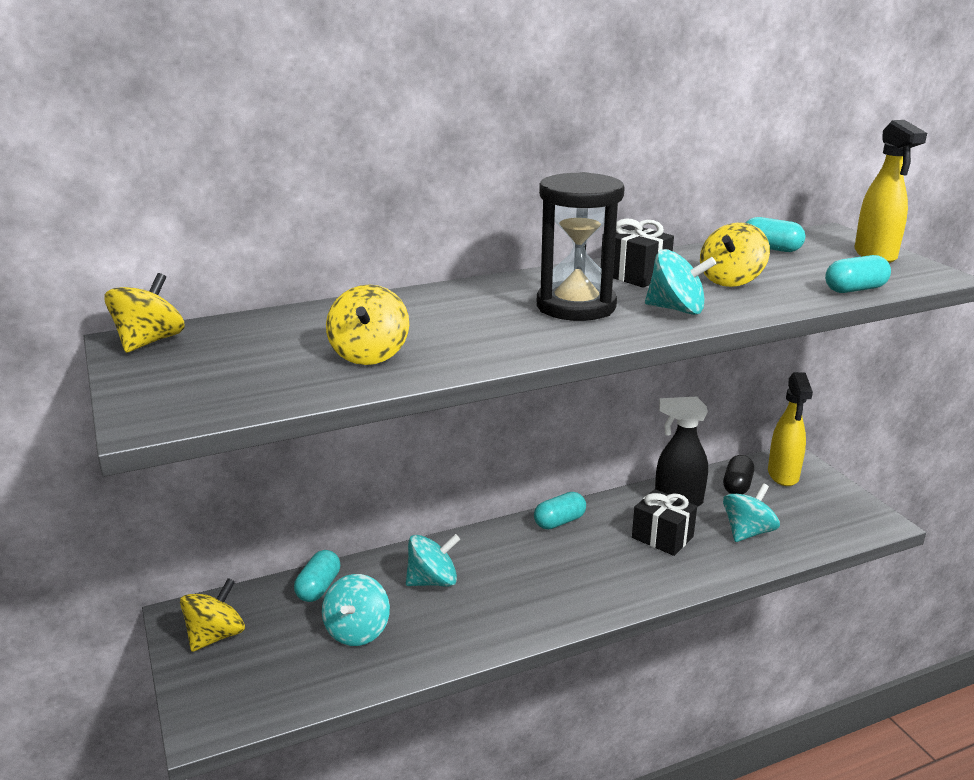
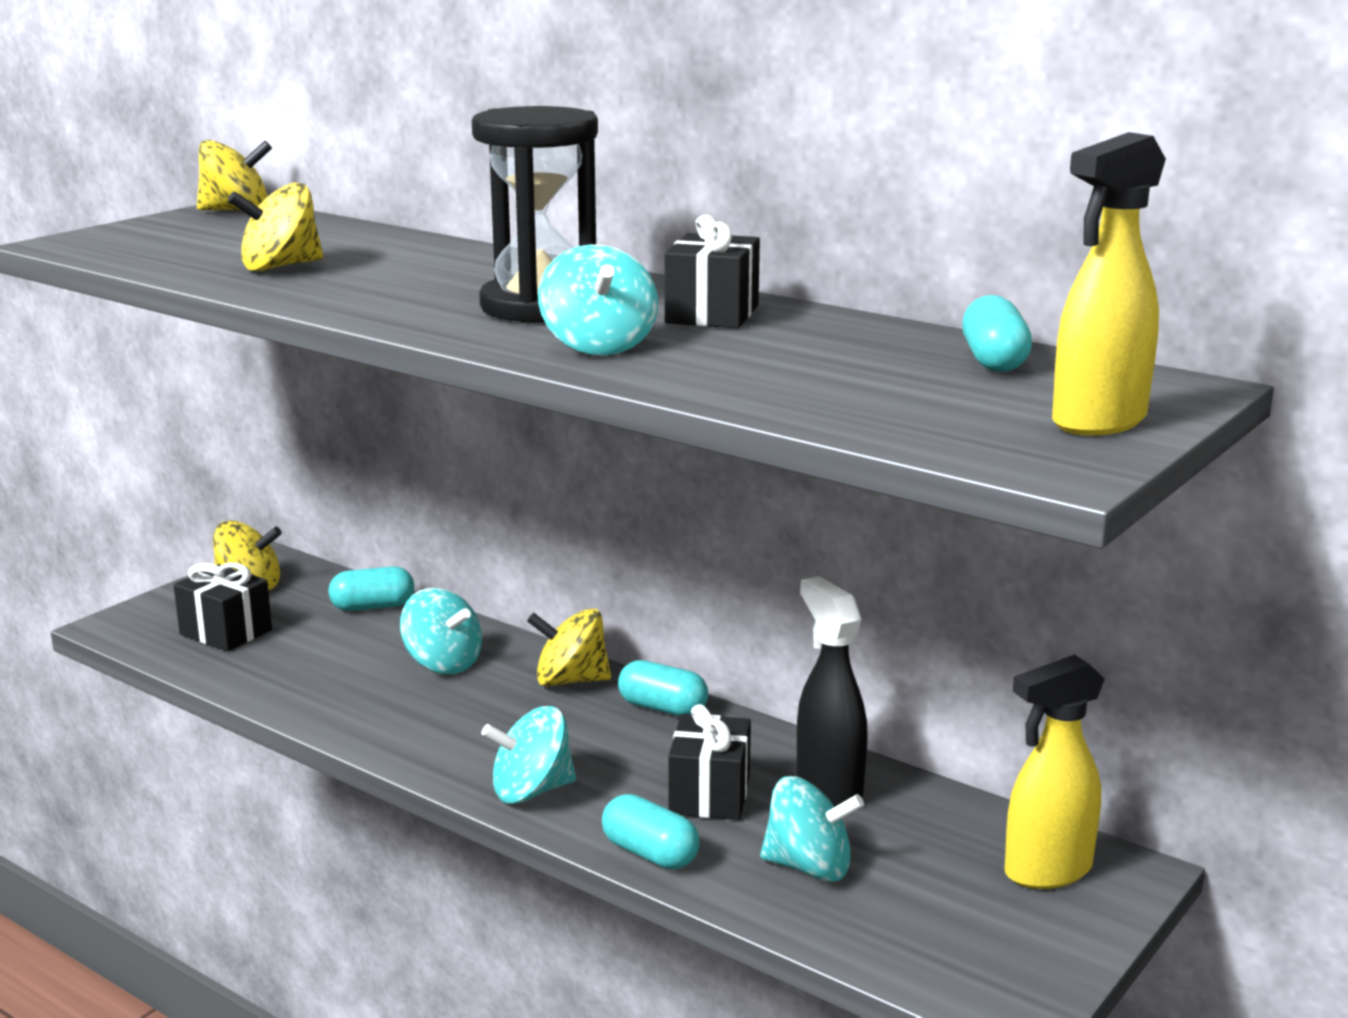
camera: 60 degrees right, 5 degrees down
(284, 666) = (226, 632): none -> black gift
(357, 631) = (312, 650): turquoise spinning top -> turquoise spinning top (531, 791)
(731, 280) = (777, 356): yellow spinning top -> yellow spinning top (570, 680)
(737, 486) = (949, 831): black capsule -> none
(855, 289) = (862, 422): turquoise capsule -> turquoise capsule (650, 854)

